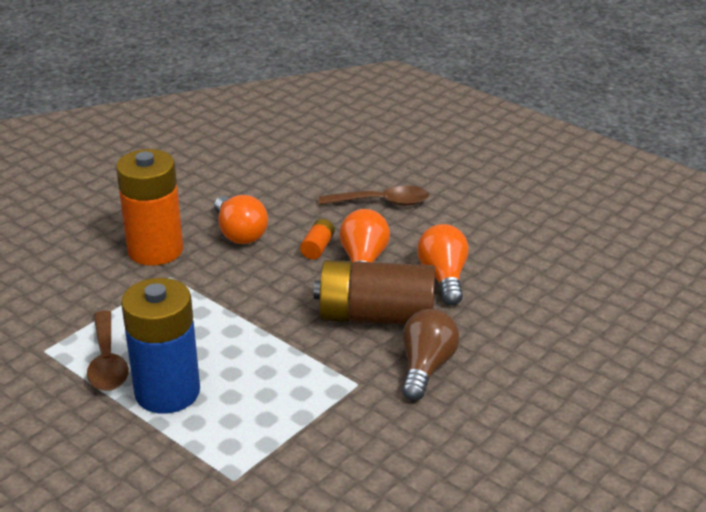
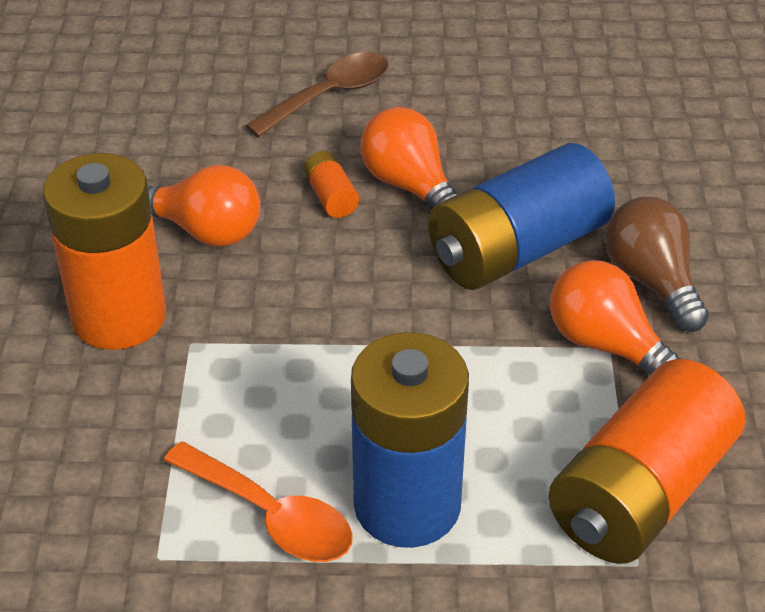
camera: 40 degrees left, 10 degrees up
(107, 362) = (271, 516): brown spoon -> orange spoon
(278, 452) = (640, 493): none -> orange battery
(376, 316) = (517, 249): brown battery -> blue battery
(443, 278) = (525, 157): orange light bulb -> orange light bulb (606, 345)

